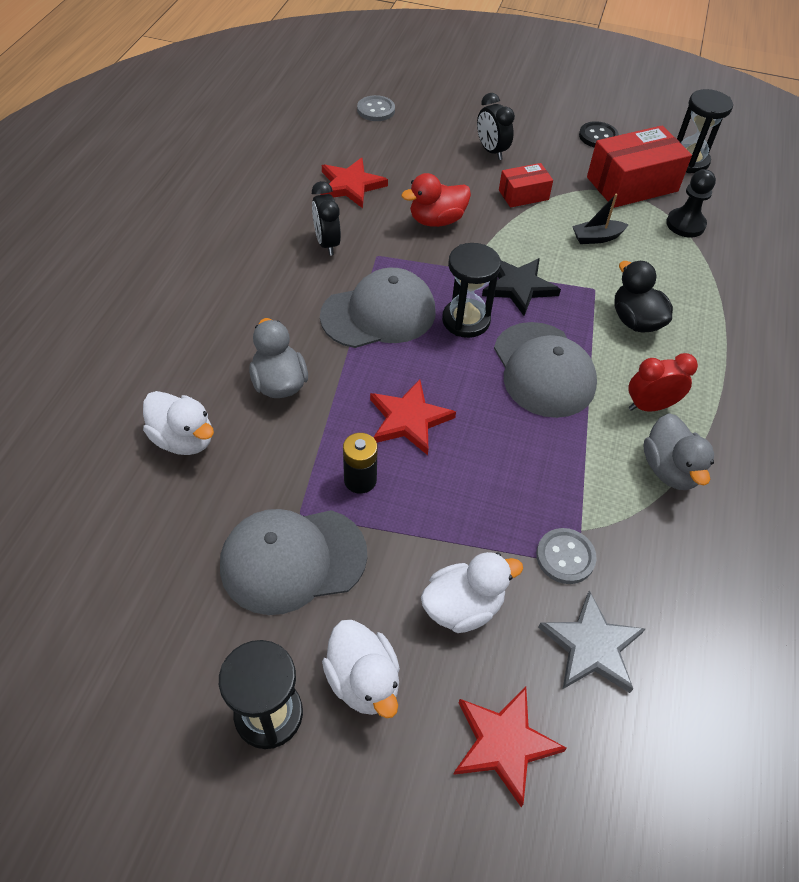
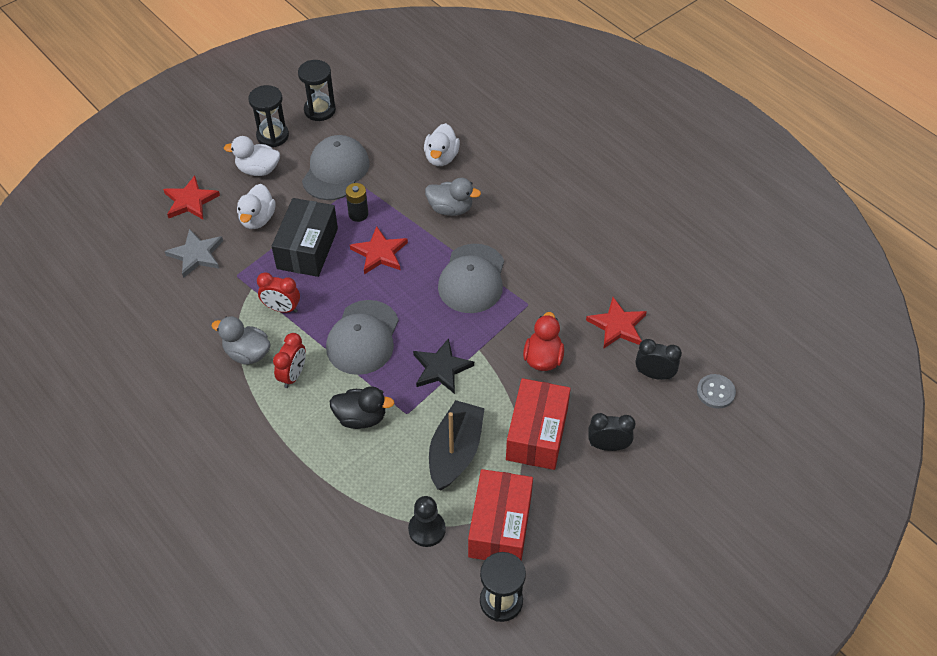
camera: 125 degrees right, 0 degrees up
(184, 439) = (441, 157): white duck -> white duck turned 60 degrees counterclockwise
(327, 243) = (559, 282): black clock -> black clock (654, 374)
(465, 505) = (307, 248): none -> black box
(466, 320) = (433, 321): black hourglass -> black hourglass (320, 110)
(523, 195) = (537, 434): red box -> red box, size x1.83
(543, 370) = (363, 338): grey cap -> grey cap turned 90 degrees counterclockwise
(565, 557) = (244, 272): grey button -> none
(579, 474) = (282, 308): none -> red clock
(596, 238) = (455, 452): black boat -> black boat, size x1.95
(598, 136) = (581, 548): black button -> none

